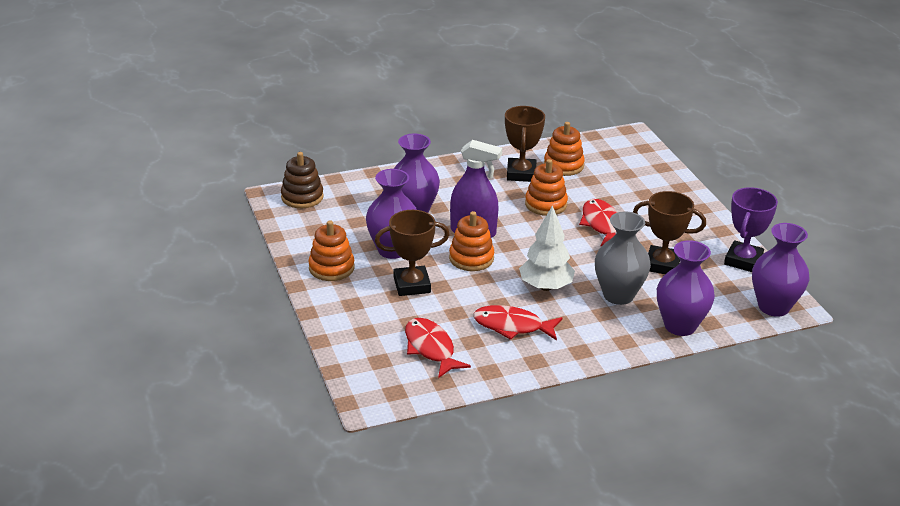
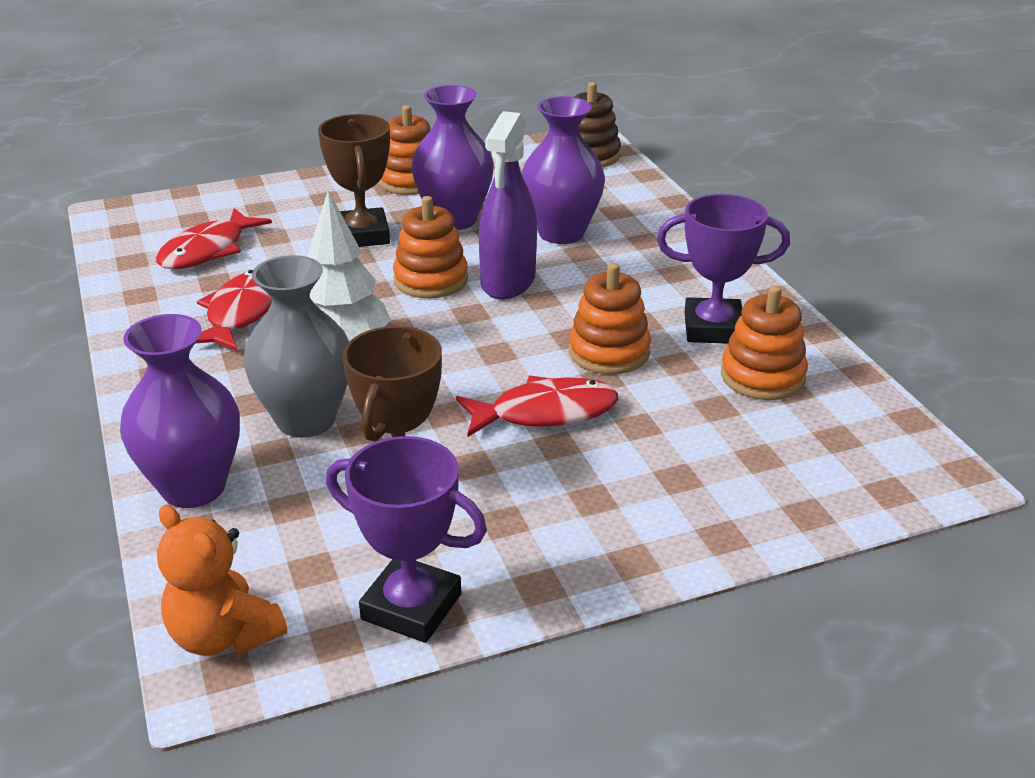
camera: 90 degrees right, 0 degrees up
(430, 348) = (208, 250): red fish -> red fish turned 150 degrees clockwise
(521, 174) = (713, 328): brown trophy -> purple trophy
(773, 307) = (224, 635): purple vase -> orange teddy bear

